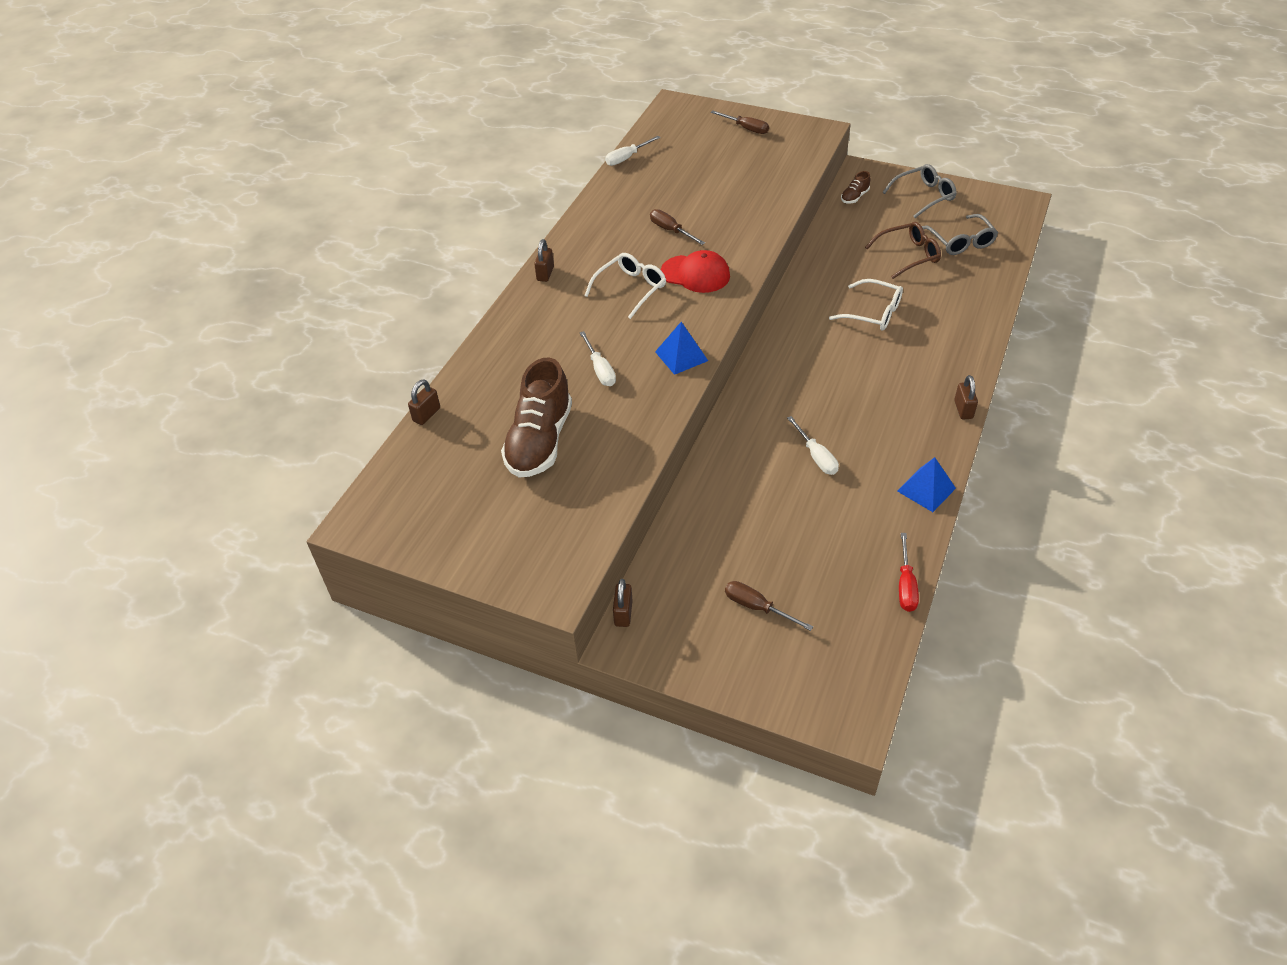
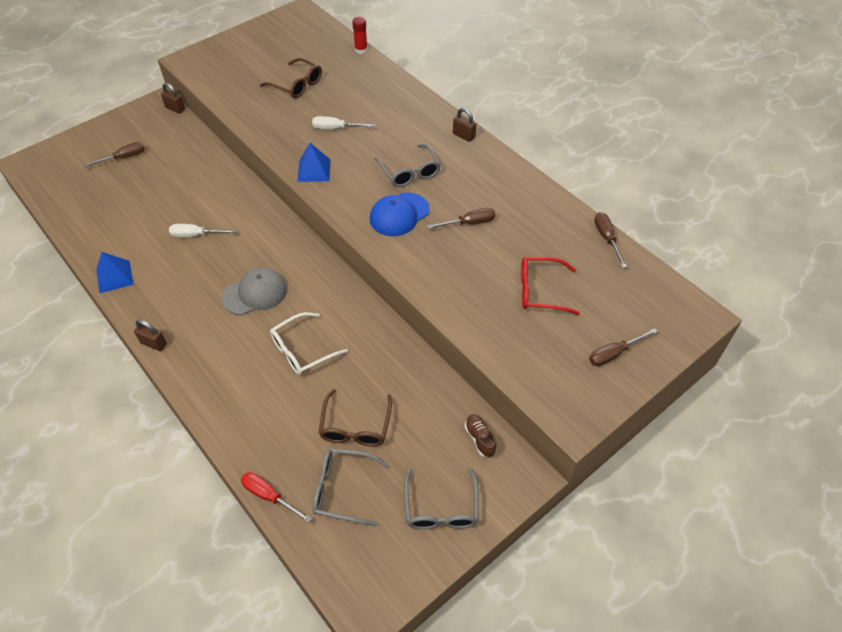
camera: 115 degrees right, 5 degrees up
(426, 415) = (361, 50): brown padlock -> red glue stick
(540, 441) = (296, 85): brown shoe -> brown glasses
(627, 158) = (606, 238): white screwdriver -> brown screwdriver
(630, 289) = (409, 172): white glasses -> grey glasses
(695, 274) = (399, 214): red cap -> blue cap
(716, 173) = (540, 291): none -> red glasses
(845, 371) = (255, 293): none -> grey cap
(906, 585) = (67, 225): red screwdriver -> red screwdriver (269, 496)

